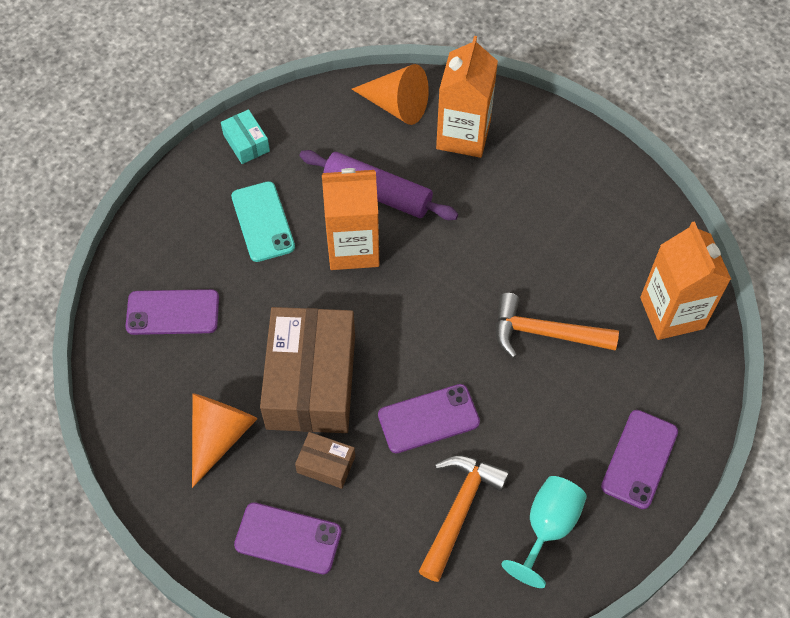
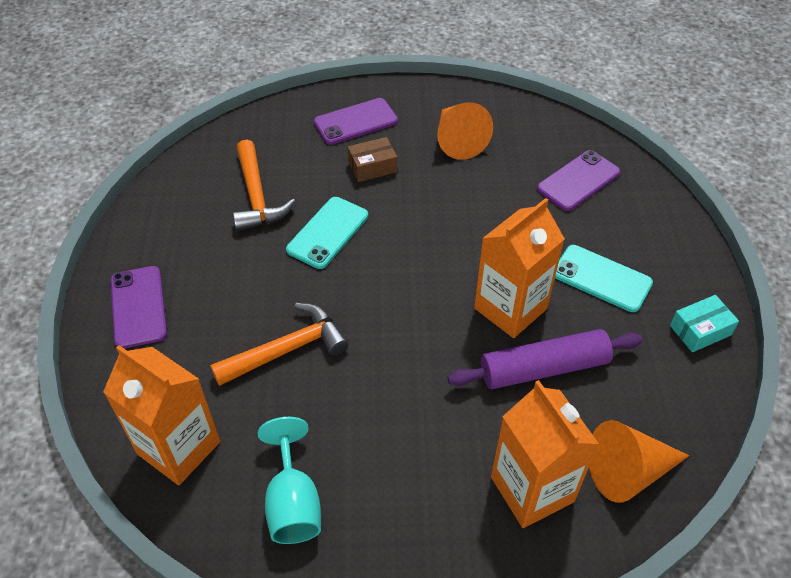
camera: 140 degrees right, 10 degrees down
(246, 143) = (700, 330): turquoise box -> turquoise box turned 45 degrees counterclockwise
(311, 381) = (435, 202): brown box -> none
(428, 419) = (328, 232): purple phone -> turquoise phone
(547, 527) = (184, 223): turquoise goblet -> turquoise goblet (293, 503)

